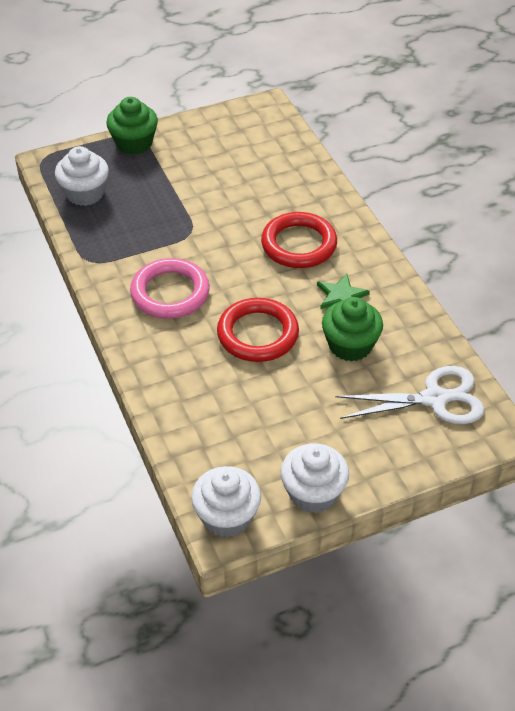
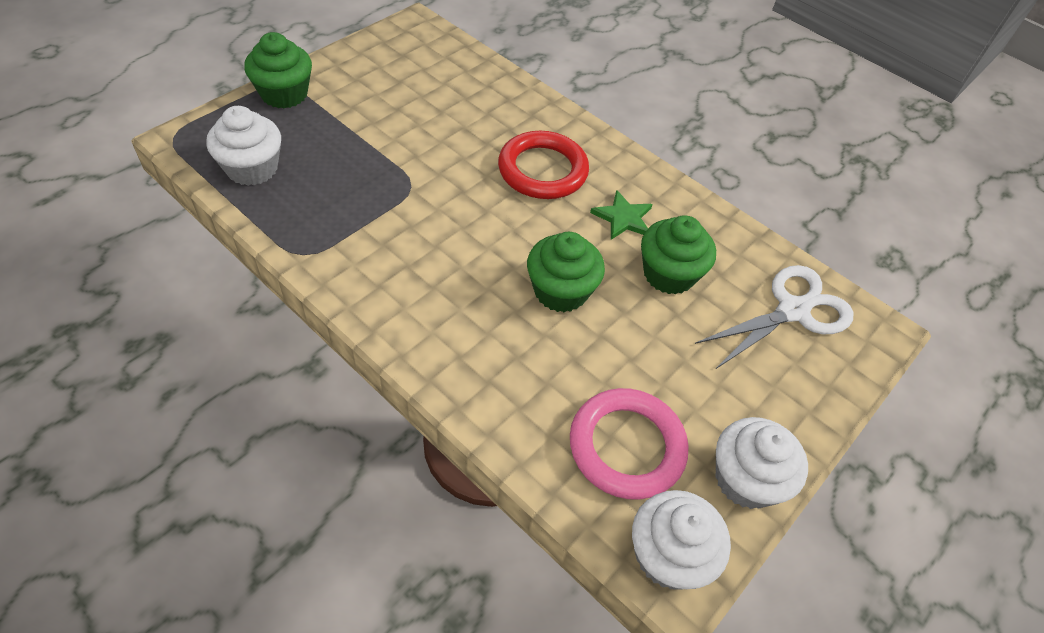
camera: 30 degrees left, 5 degrees up
(170, 293) = (428, 268): pink ring -> pink ring (626, 446)
(257, 334) = (560, 291): red ring -> green cupcake

